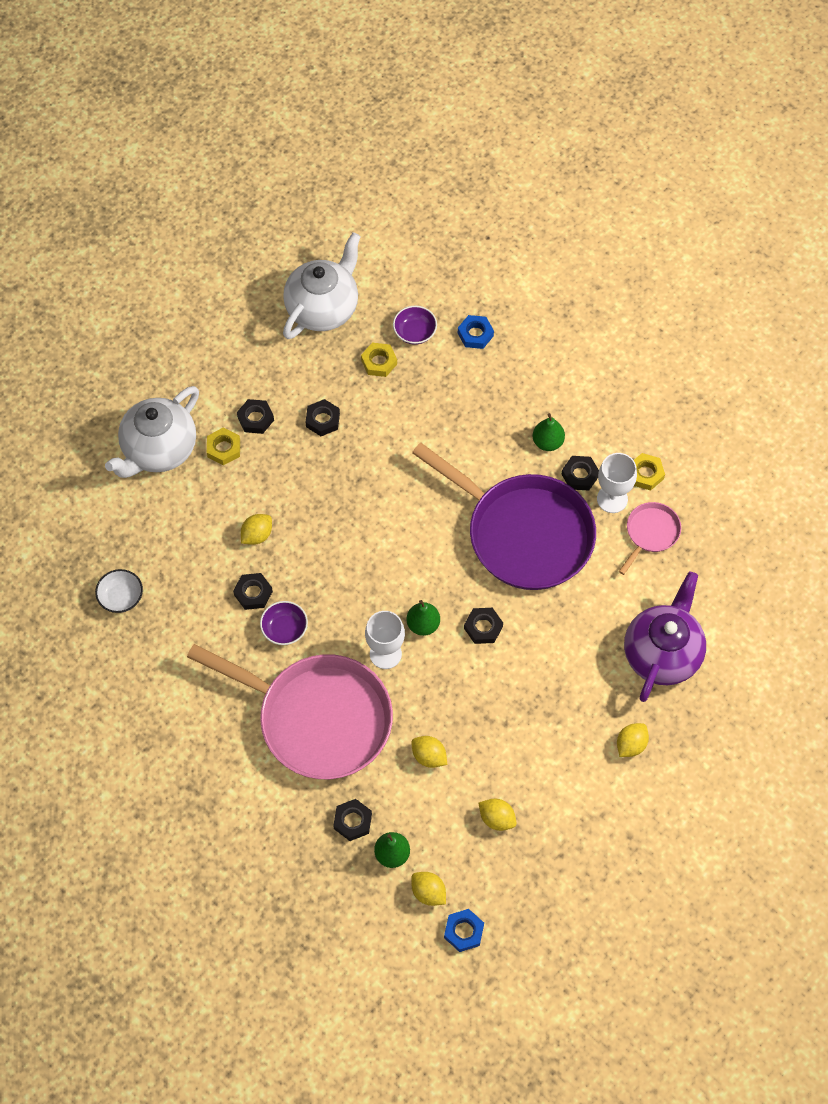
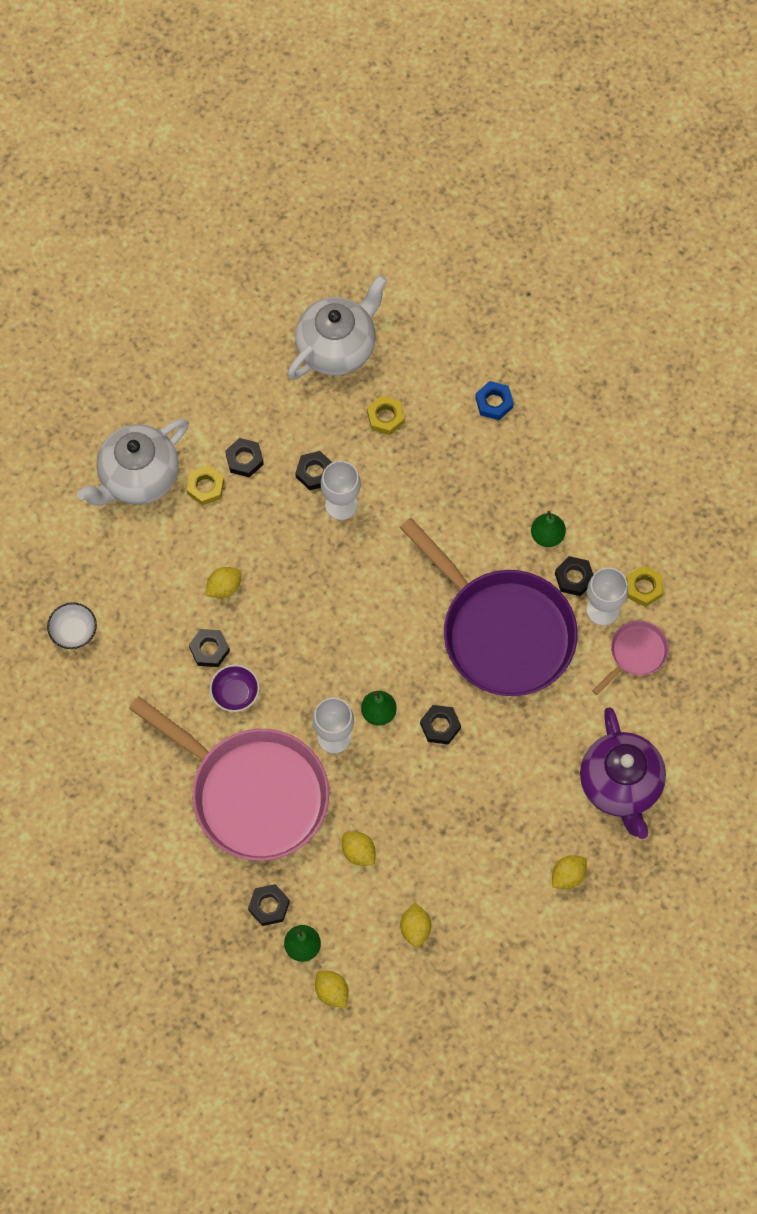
camera: 10 degrees right, 5 degrees up
(352, 444) = (341, 505): none -> white goblet
(415, 332) = (430, 390): purple bowl -> none
(464, 931) = (360, 1037): blue nut -> none
(497, 818) = (415, 928): yellow lemon -> yellow lemon turned 45 degrees clockwise
(662, 654) = (620, 785): purple teapot -> purple teapot turned 135 degrees clockwise

